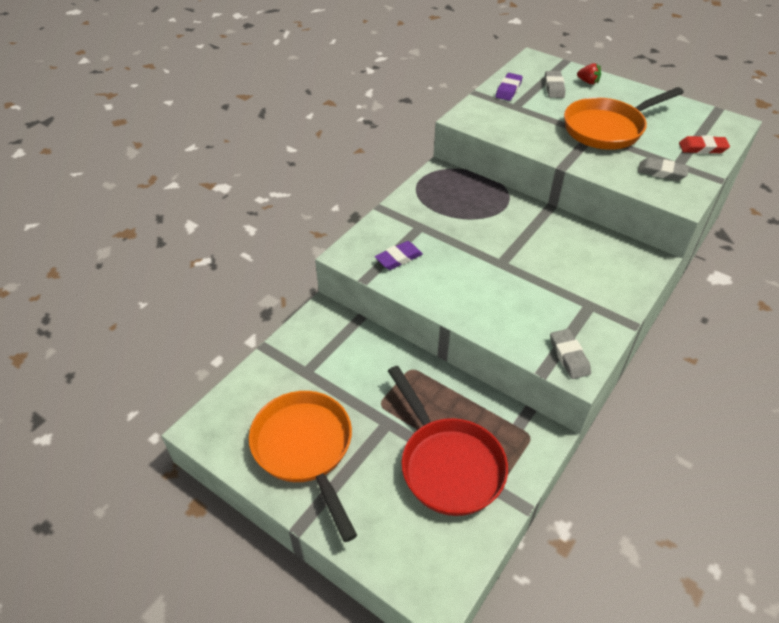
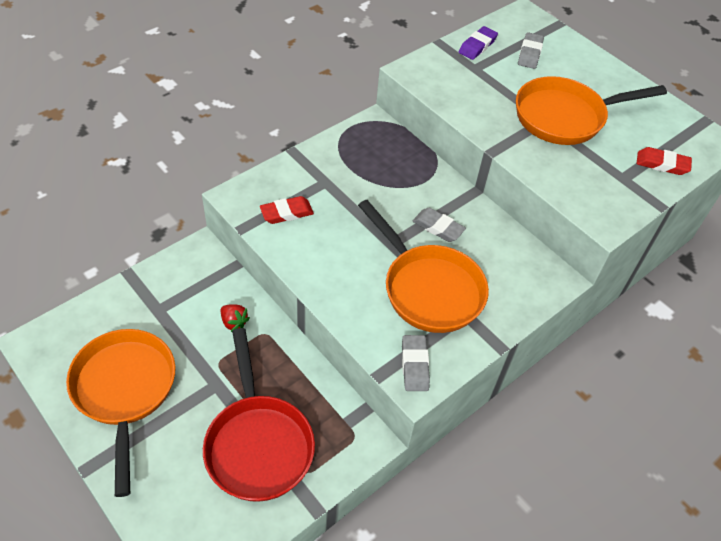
camera: 10 degrees right, 5 degrees up
(398, 258) = (286, 213): purple eraser -> red eraser
(549, 292) = (428, 288): none -> orange pan
(588, 82) = (572, 55): red strawberry -> red strawberry (234, 322)
(661, 172) = (599, 183): grey eraser -> grey eraser (438, 227)

